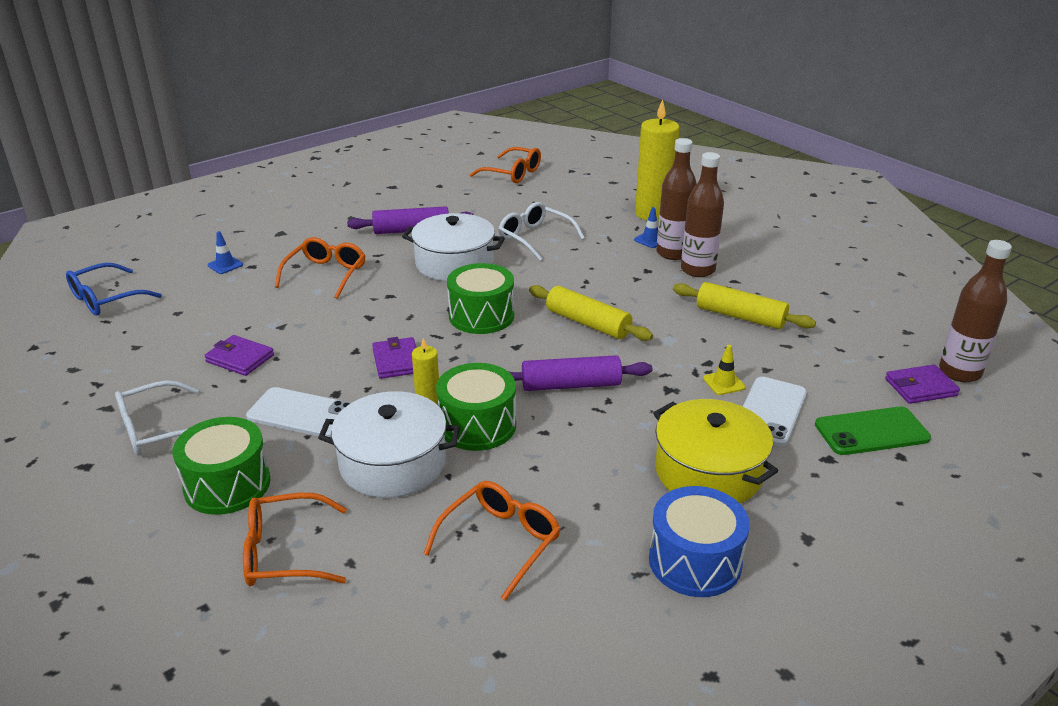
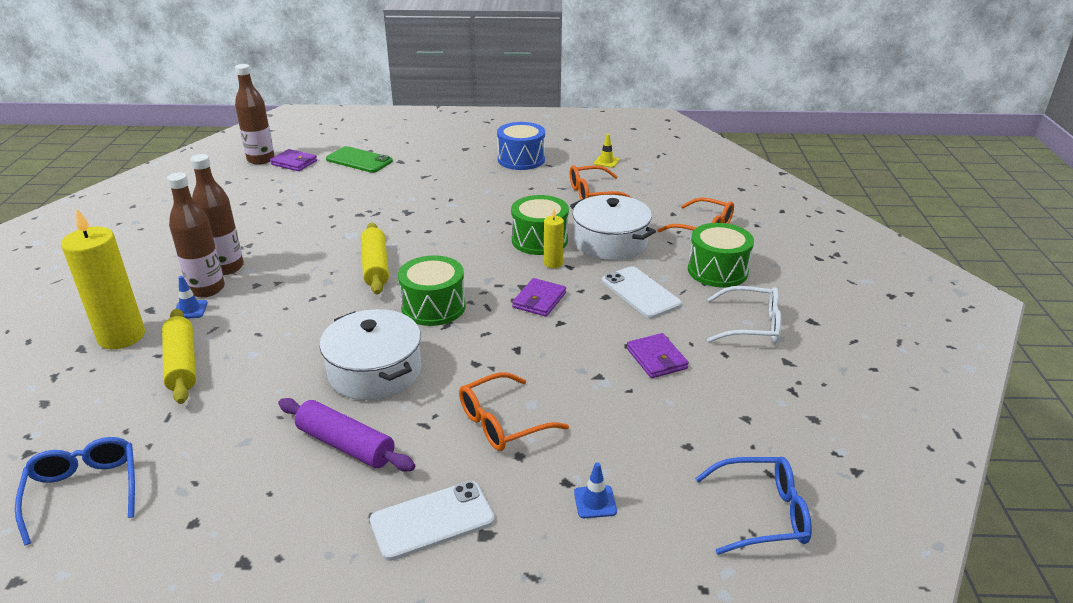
camera: 140 degrees left, 0 degrees up
(512, 173) = (84, 492): orange glasses -> blue glasses
(535, 238) = (263, 363): white glasses -> none
(571, 385) = (455, 236): purple rolling pin -> none
(709, 471) = (460, 178): yellow pot -> none
(724, 383) = (374, 202): yellow traffic cone -> yellow traffic cone (606, 162)
(740, 316) = (282, 227): yellow rolling pin -> yellow rolling pin (182, 364)
(770, 411) = (382, 183): white phone -> white phone (432, 520)

